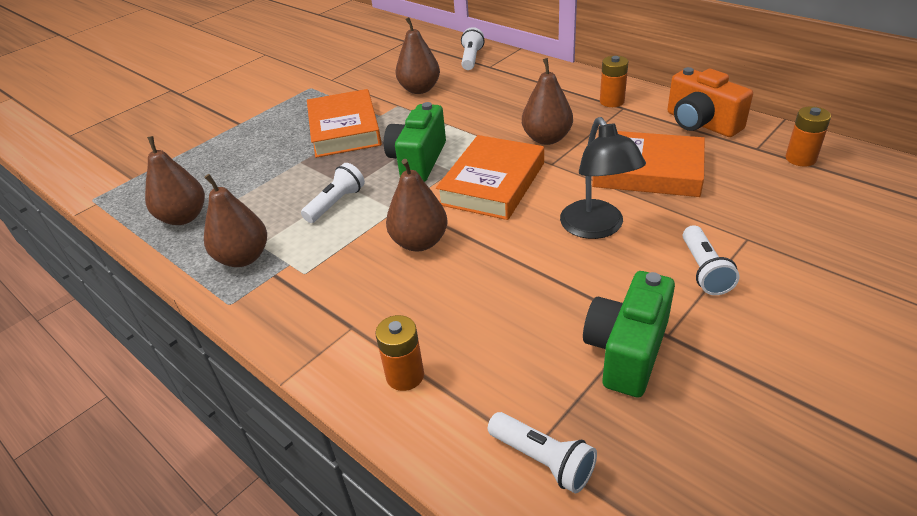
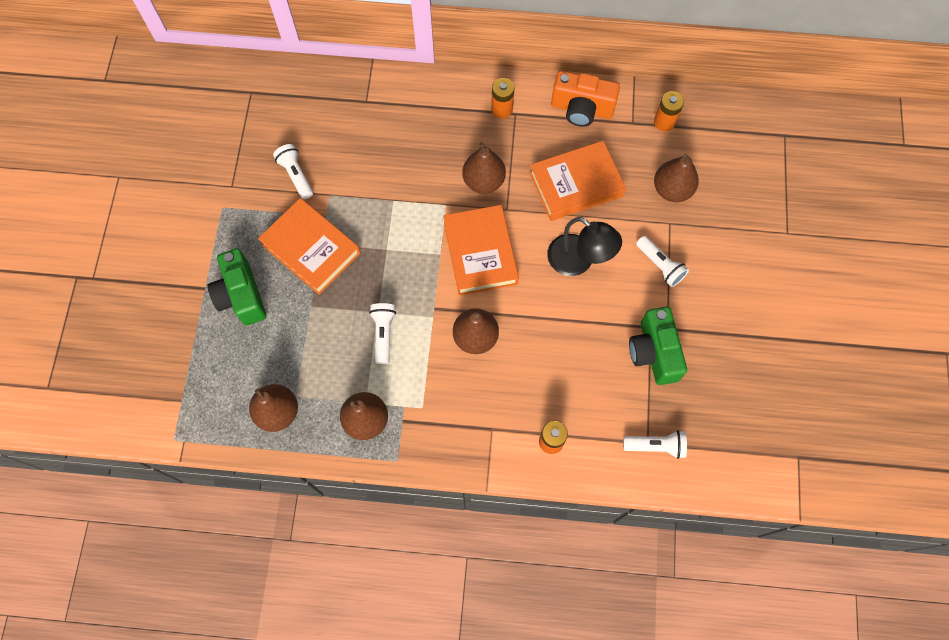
camera: 40 degrees left, 30 degrees up
(418, 160) = (405, 256): green camera -> green camera (241, 296)
(420, 89) = (330, 163): brown pear -> brown pear (672, 190)
(471, 58) = (340, 96): white flashlight -> white flashlight (296, 175)

